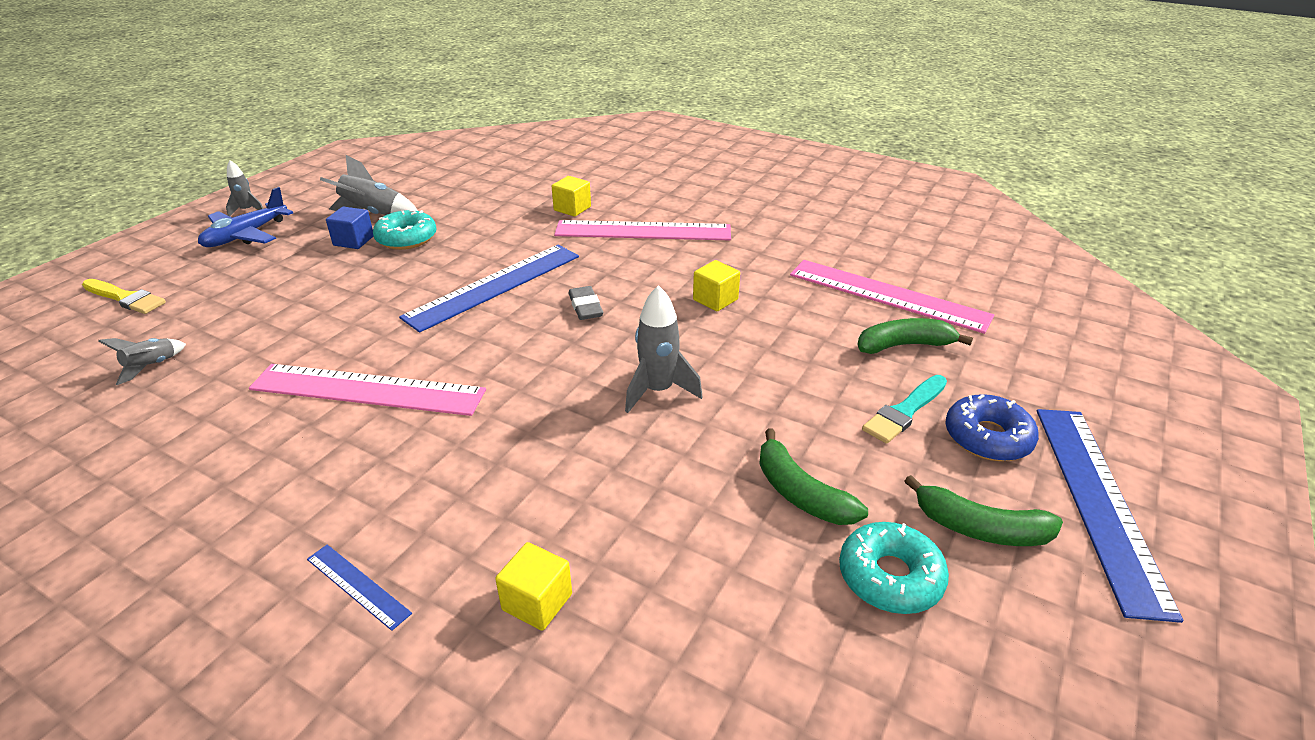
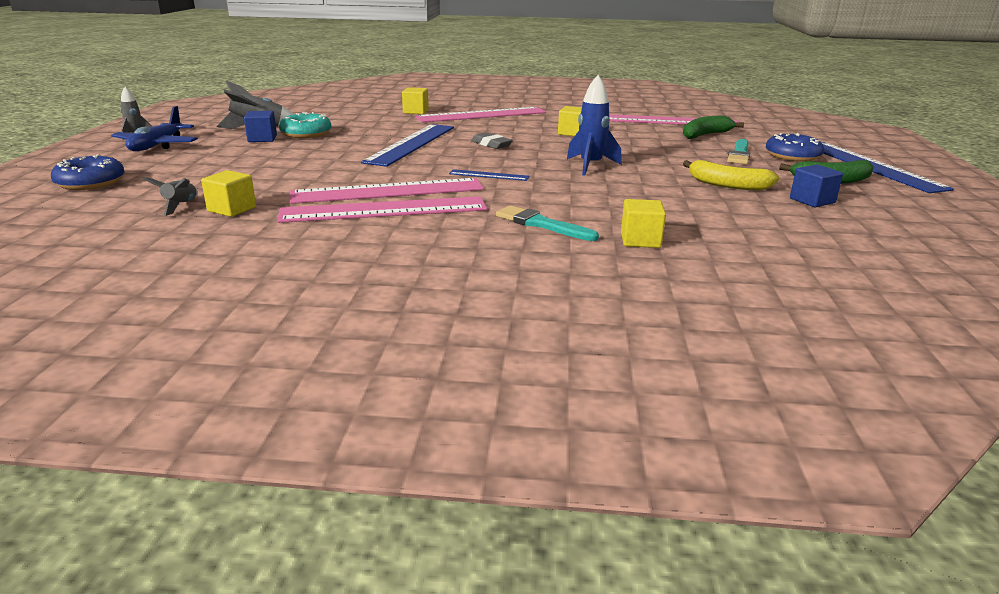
camera: 25 degrees left, 10 degrees down
(125, 298) = (91, 183): yellow brush -> blue donut
(188, 386) = (232, 209): none -> yellow cube
(323, 432) = (384, 210): none -> pink ruler
(357, 586) = (516, 256): blue ruler -> blue ruler (489, 175)
(458, 521) = (542, 224): none -> turquoise brush
(658, 391) = (590, 166): grey rocket -> blue rocket
(800, 493) = (727, 185): green banana -> yellow banana
(890, 577) = (812, 201): turquoise donut -> blue cube

